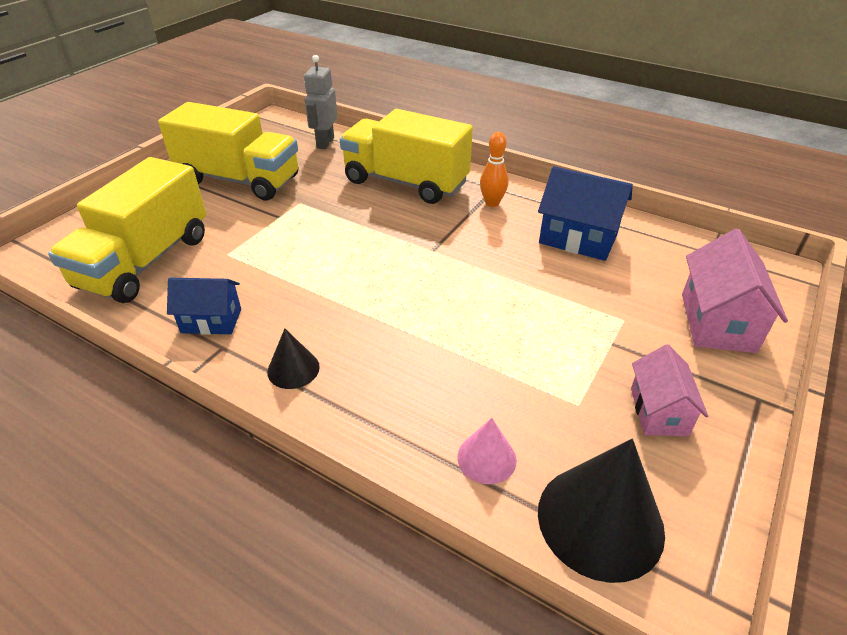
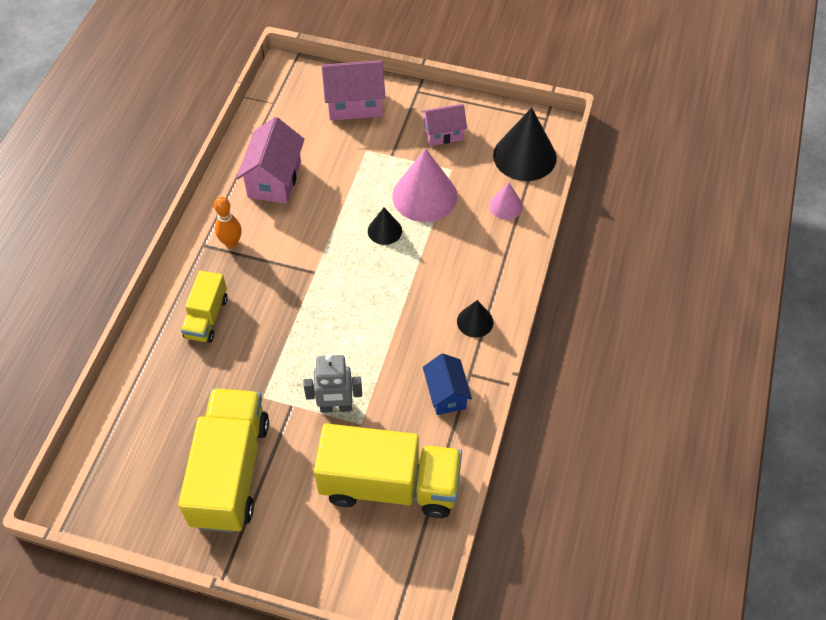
camera: 105 degrees left, 15 degrees up
(325, 143) = (130, 418): grey robot -> grey robot (336, 407)
(406, 182) = (206, 317): yellow truck -> yellow truck, size x0.53
(475, 313) = (384, 230): none -> black cone
(528, 362) = (424, 196): none -> pink cone
(578, 239) = (274, 179): blue house -> pink house

